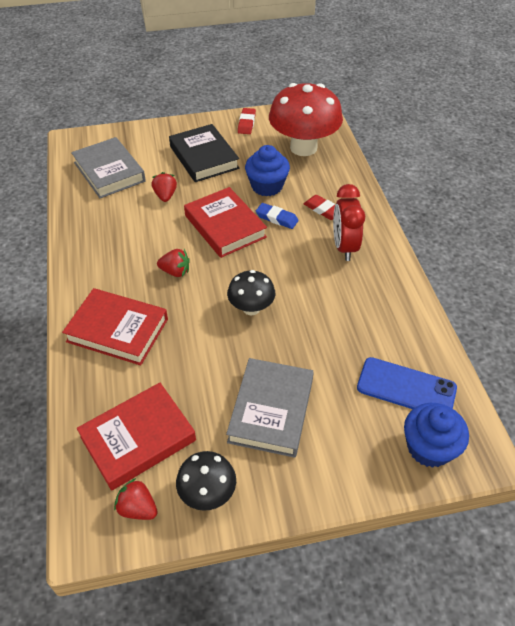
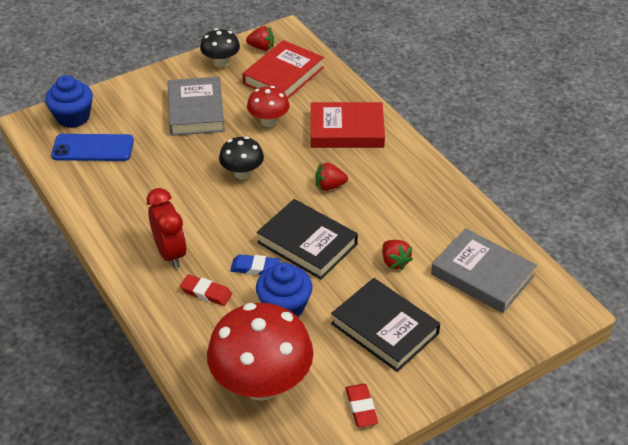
camera: 160 degrees right, 5 degrees down
(193, 367) = (268, 121): none -> red mushroom
(225, 226) = (307, 243): red book -> black book

